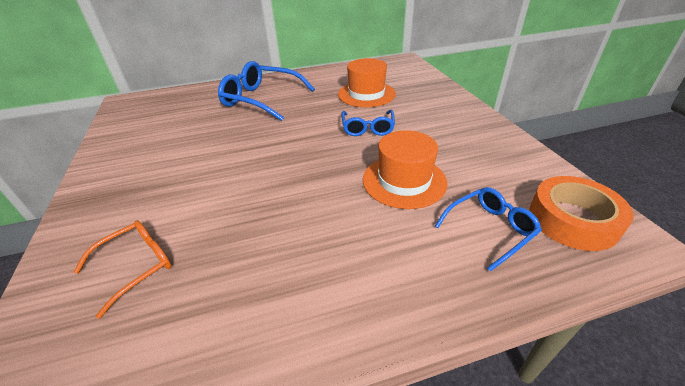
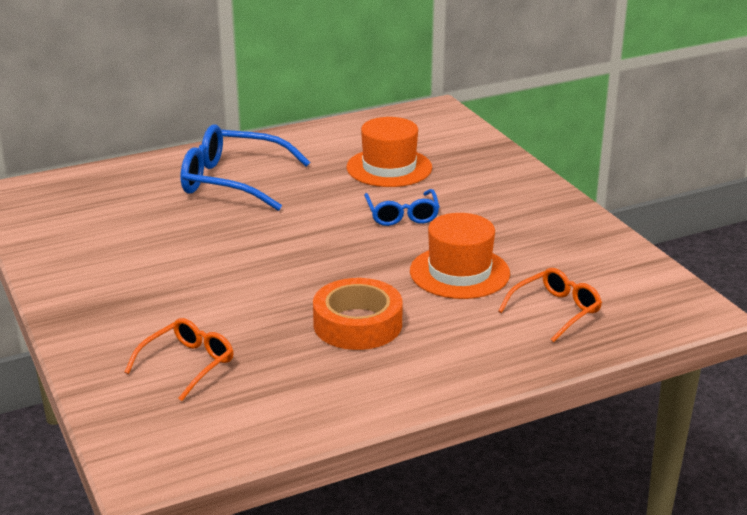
camera: 10 degrees left, 10 degrees down
(490, 229) = (556, 311): blue glasses -> orange glasses
(572, 220) = (641, 297): orange tape -> orange tape (357, 324)

